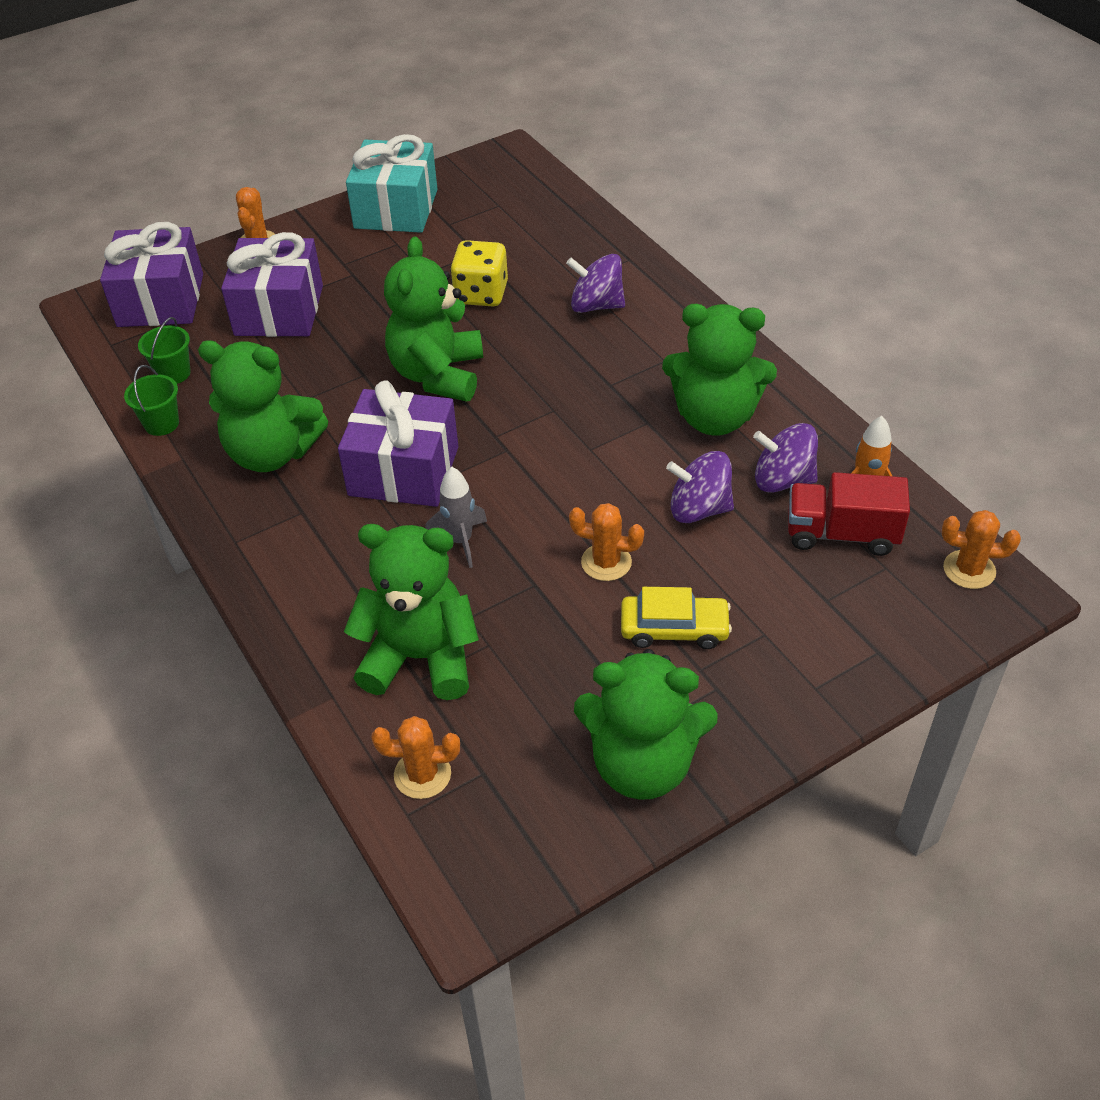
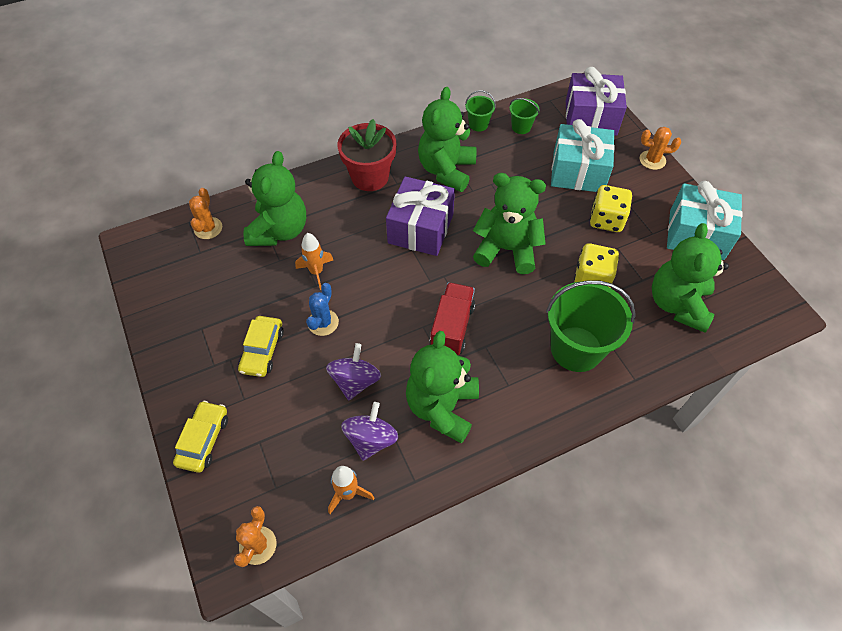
camera: 95 degrees right, 10 degrees up
(279, 310) = (578, 172): purple gift -> turquoise gift
(286, 550) = (370, 177): none -> red flower pot
(375, 283) = (606, 220): none -> yellow dice
(460, 541) = (358, 252): grey rocket -> none
(508, 588) = (316, 272): none -> orange rocket
(596, 305) = (576, 349): purple spinning top -> green bucket
(606, 562) = (323, 322): orange cactus -> blue cactus
(642, 764) = (178, 321): green teddy bear -> green teddy bear (677, 304)
(841, 534) = (312, 466): red truck -> red truck (452, 327)
(847, 668) = (204, 440): none -> yellow car

